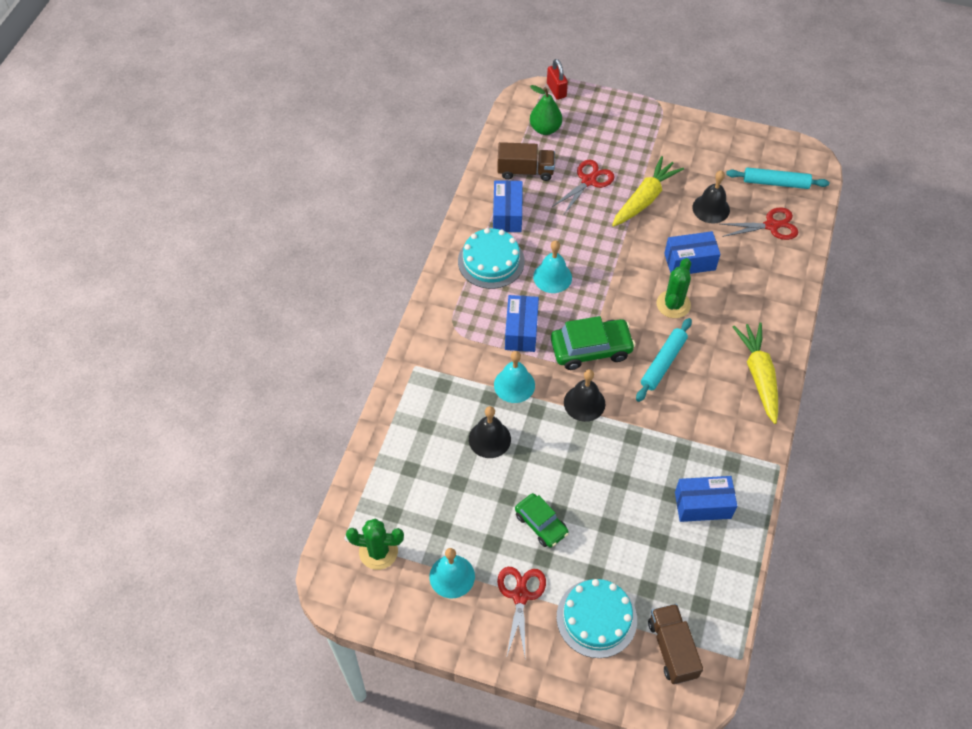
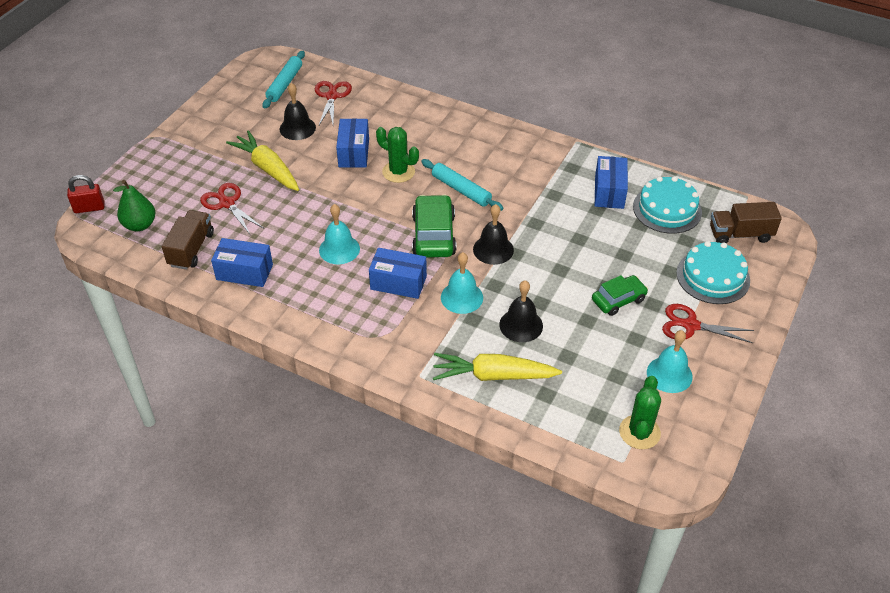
camera: 80 degrees left, 10 degrees down
(491, 261) = (302, 294): turquoise cake -> turquoise cake (667, 209)
(758, 375) = (487, 135): yellow carrot -> yellow carrot (493, 375)

